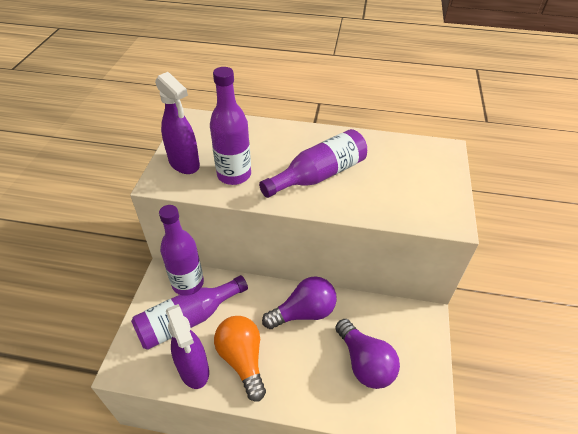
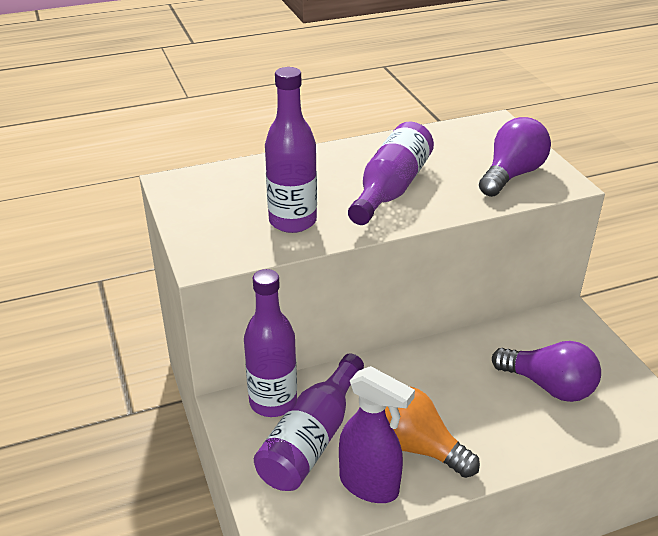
camera: 30 degrees left, 10 degrees down
(184, 164) = (216, 231): purple spray bottle -> none
(303, 312) = (442, 369): purple light bulb -> purple light bulb (511, 175)

